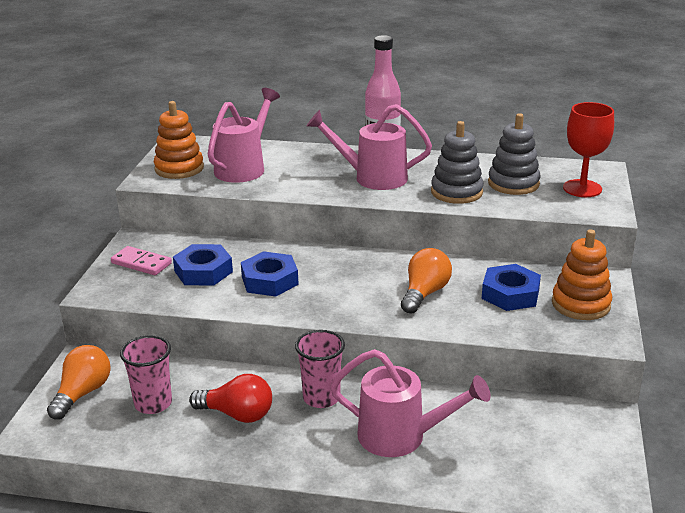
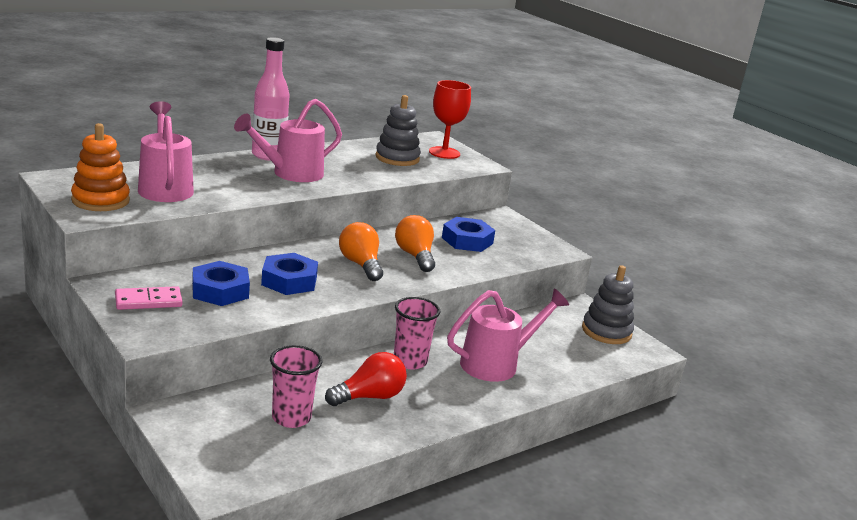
camera: 50 degrees left, 5 degrees down
(82, 393) = (215, 437): orange light bulb -> orange light bulb (361, 265)
(456, 192) = (370, 172): grey stacking toy -> grey stacking toy (606, 331)
(580, 304) = (514, 235): orange stacking toy -> none

